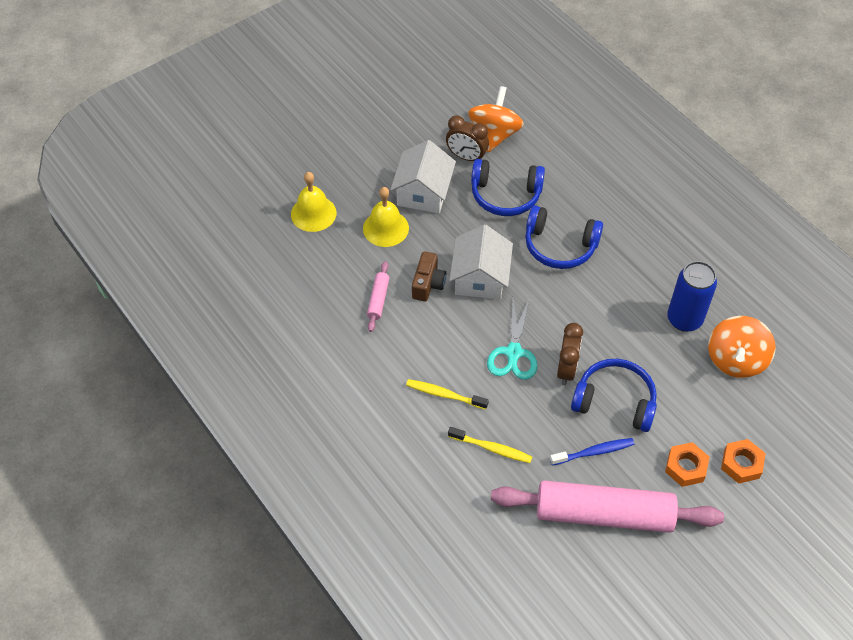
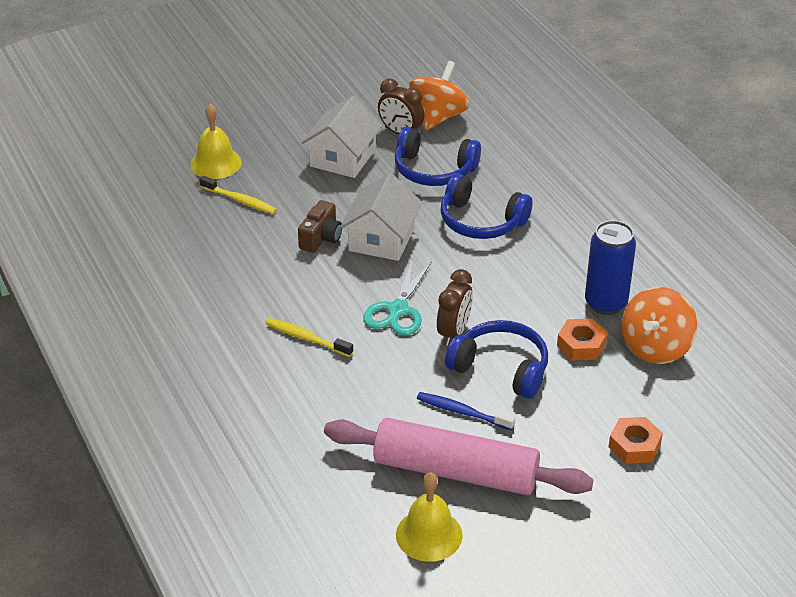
camera: 10 degrees right, 15 degrees down
(378, 300) = (261, 245): pink rolling pin -> none
(385, 228) = (290, 184): yellow bell -> yellow bell (429, 535)
(492, 448) = (345, 394): yellow toothbrush -> yellow toothbrush (240, 200)
(594, 452) = (462, 412): blue toothbrush -> blue toothbrush turned 150 degrees counterclockwise
(686, 467) = (566, 440): orange nut -> orange nut (581, 345)

